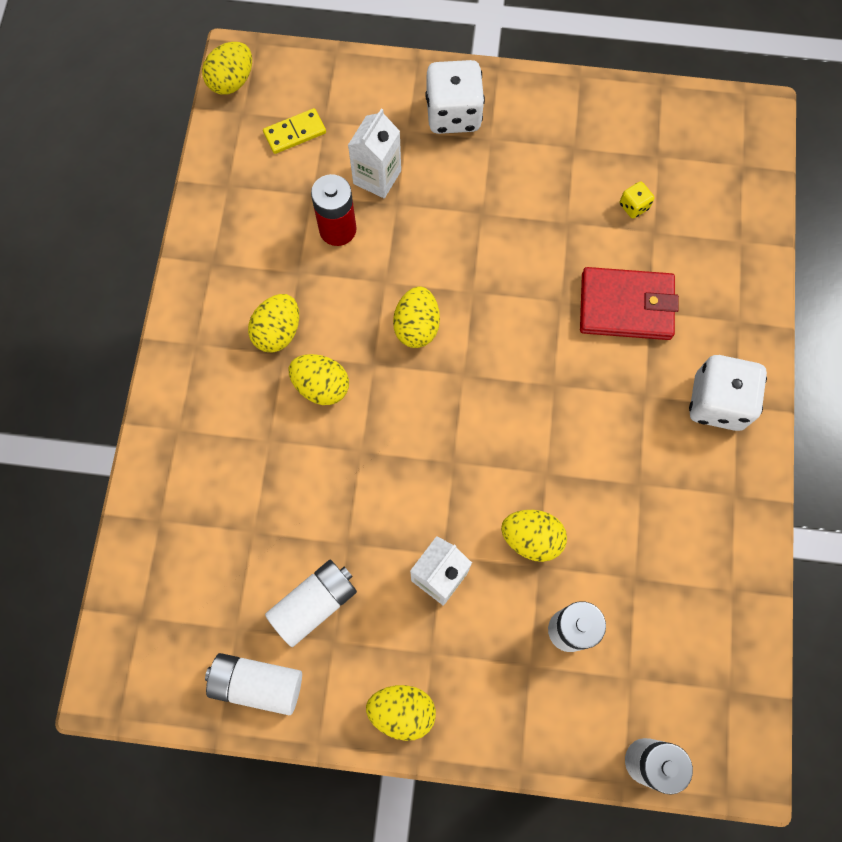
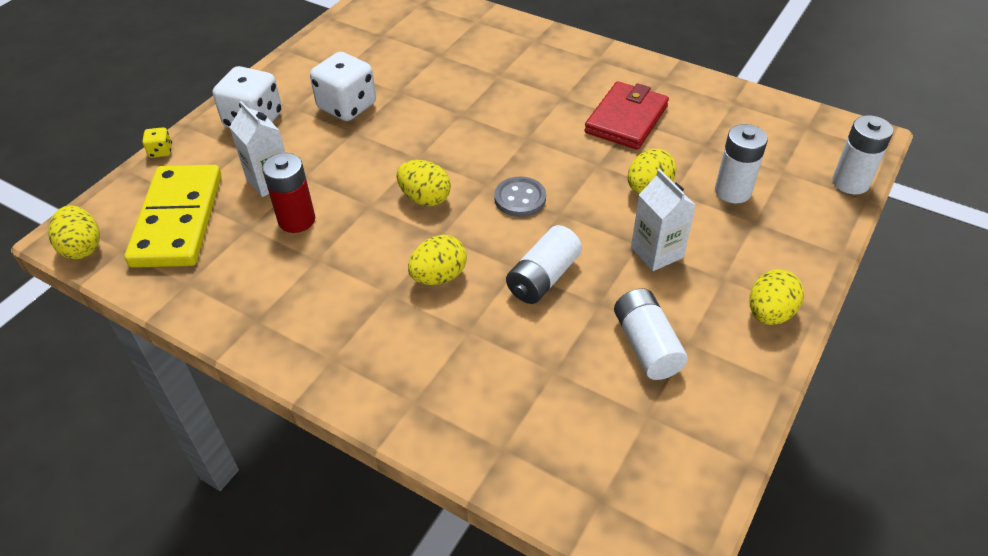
camera: 65 degrees left, 25 degrees down
(257, 683) = (709, 414): white battery -> white battery (543, 277)
(278, 332) = (364, 291): yellow egg -> none
(295, 133) = (178, 220): yellow domino -> yellow domino, size x2.23
(457, 415) = (520, 198): none -> grey button
(626, 306) = (488, 84): red wallet -> red wallet (626, 119)
(633, 206) = (412, 57): yellow dice -> yellow dice (161, 151)
(717, 402) = (589, 66): white dice -> white dice (347, 106)

